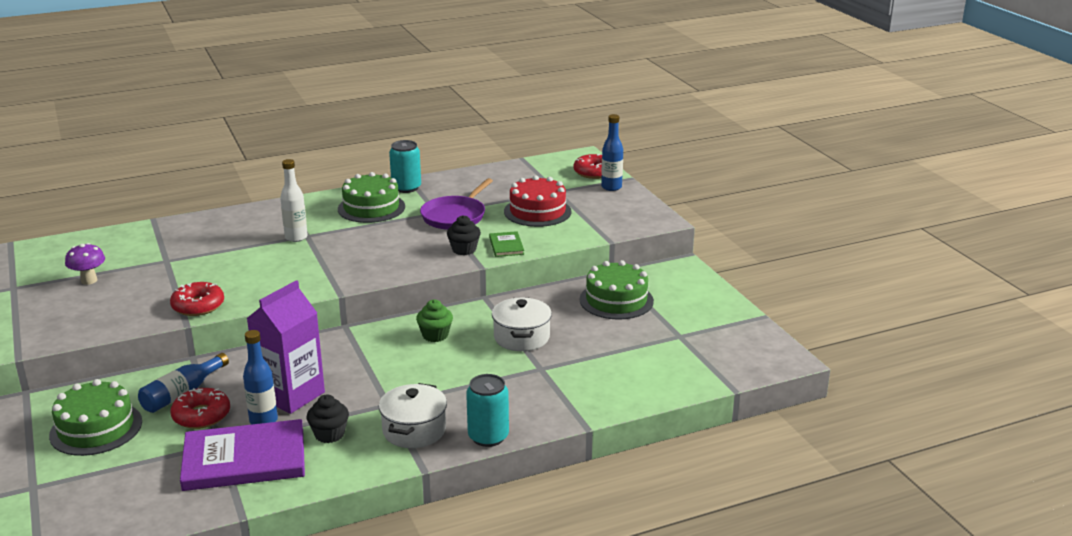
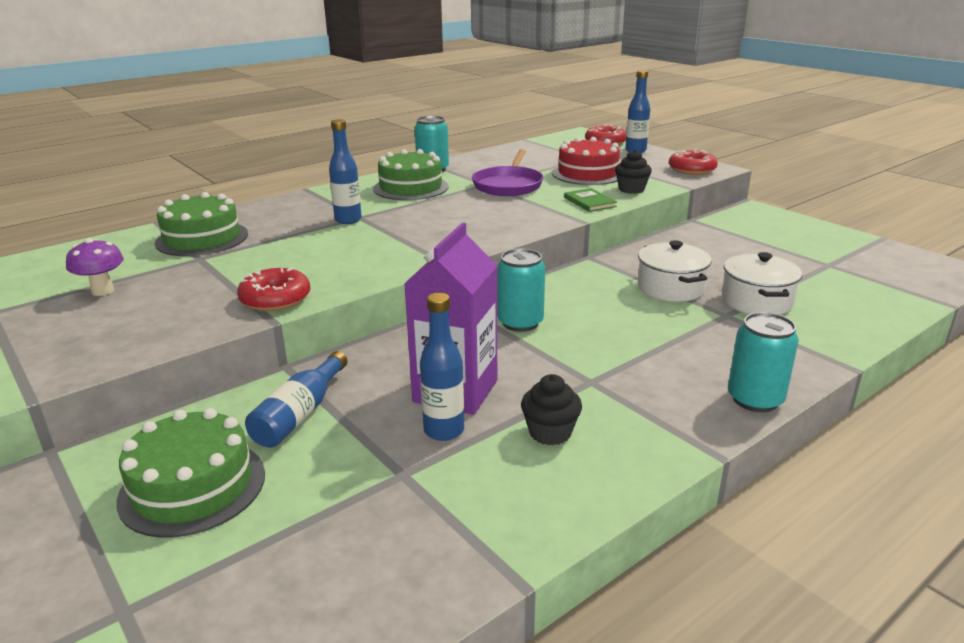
camera: 15 degrees left, 0 degrees up
(201, 415) = (348, 439): red donut -> red donut (692, 169)
(244, 459) = (458, 491): purple book -> none
(296, 237) = (348, 220): white bottle -> blue bottle
(378, 349) = (520, 322): none -> turquoise can
(414, 430) = (656, 407): white pot -> white pot (756, 301)
(435, 335) = (573, 299): green cupcake -> none
(464, 250) = (549, 210): black cupcake -> black cupcake (631, 189)
(616, 300) = (726, 243): green cake -> green cake (202, 238)

